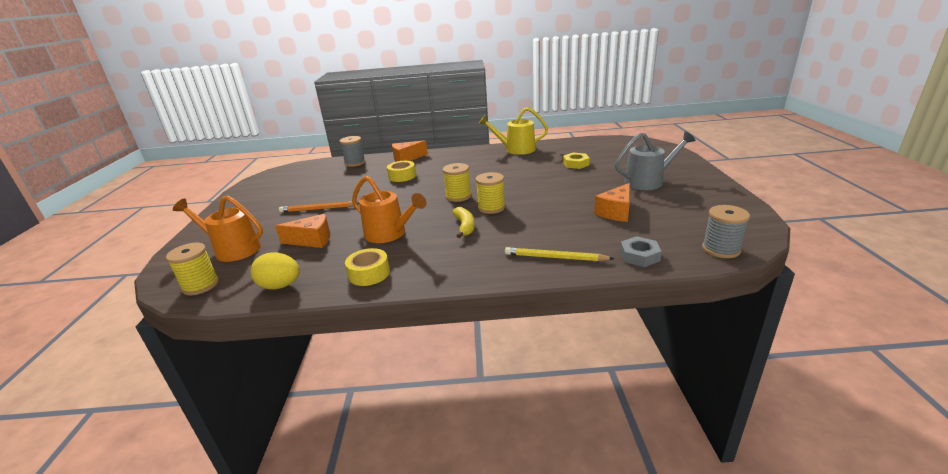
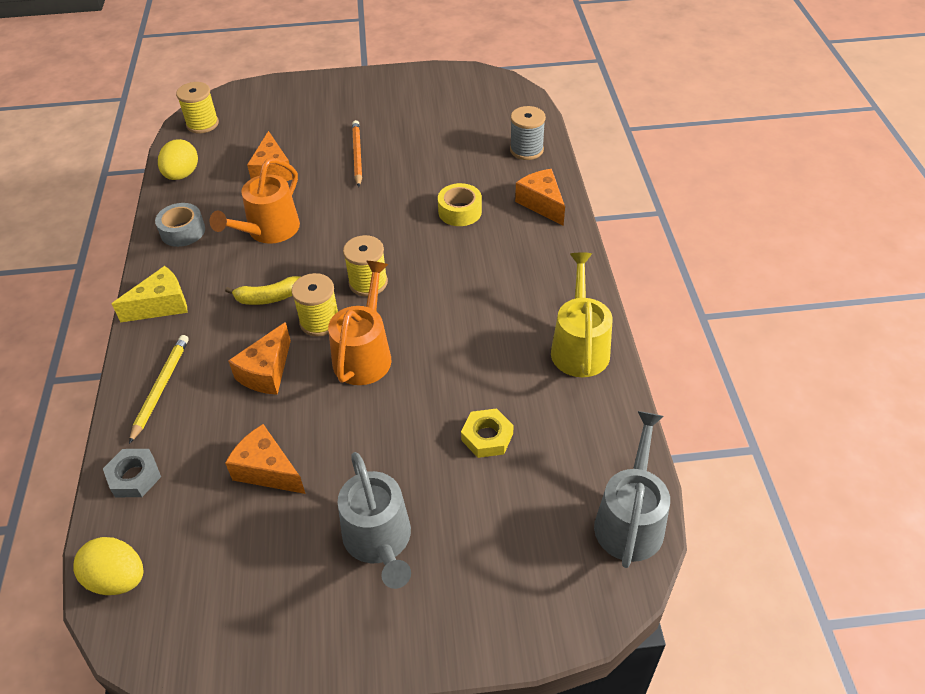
camera: 85 degrees right, 20 degrees up
(233, 249) = (269, 120): orange watering can -> orange watering can (364, 354)
(369, 273) = (183, 231): yellow tape -> grey tape
(463, 270) = (162, 305): none -> yellow cheese
(536, 220) = (266, 372): none -> orange cheese
(612, 141) = (630, 520): none -> grey watering can
(721, 249) = (118, 579): grey spool -> yellow egg

